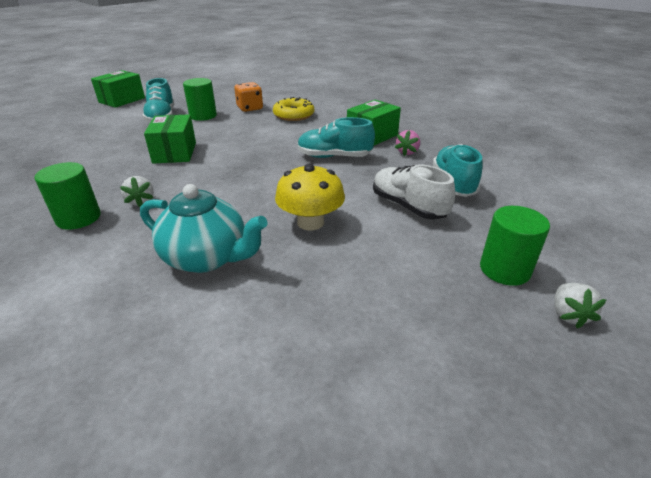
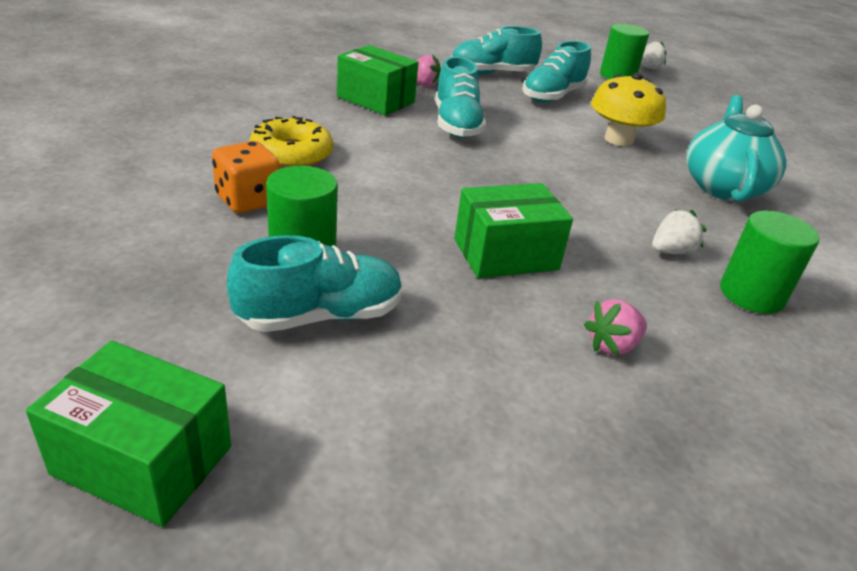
camera: 105 degrees left, 0 degrees up
(90, 165) = (612, 345): none -> pink strawberry
(408, 206) = (552, 96): white shoe -> turquoise shoe

